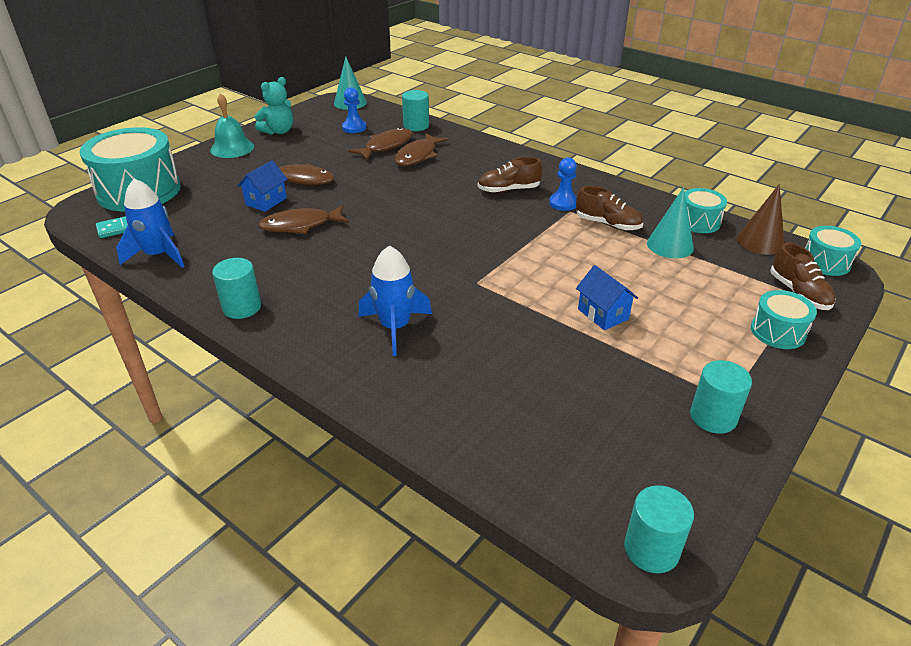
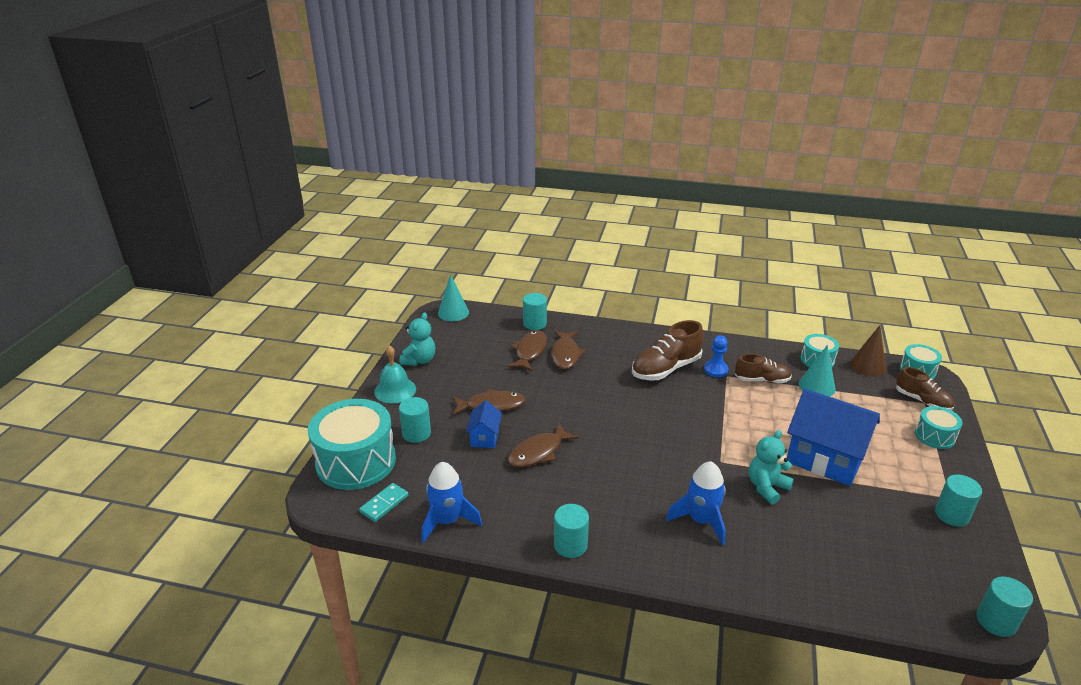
camera: 25 degrees left, 5 degrees down
(211, 183) = (416, 433): none -> turquoise cylinder
(354, 128) = (483, 339): blue pawn -> none
(502, 320) = (766, 487): none -> turquoise teddy bear
(508, 190) = (666, 369): brown shoe -> brown shoe, size x1.57
(603, 314) = (824, 459): blue house -> blue house, size x2.05

